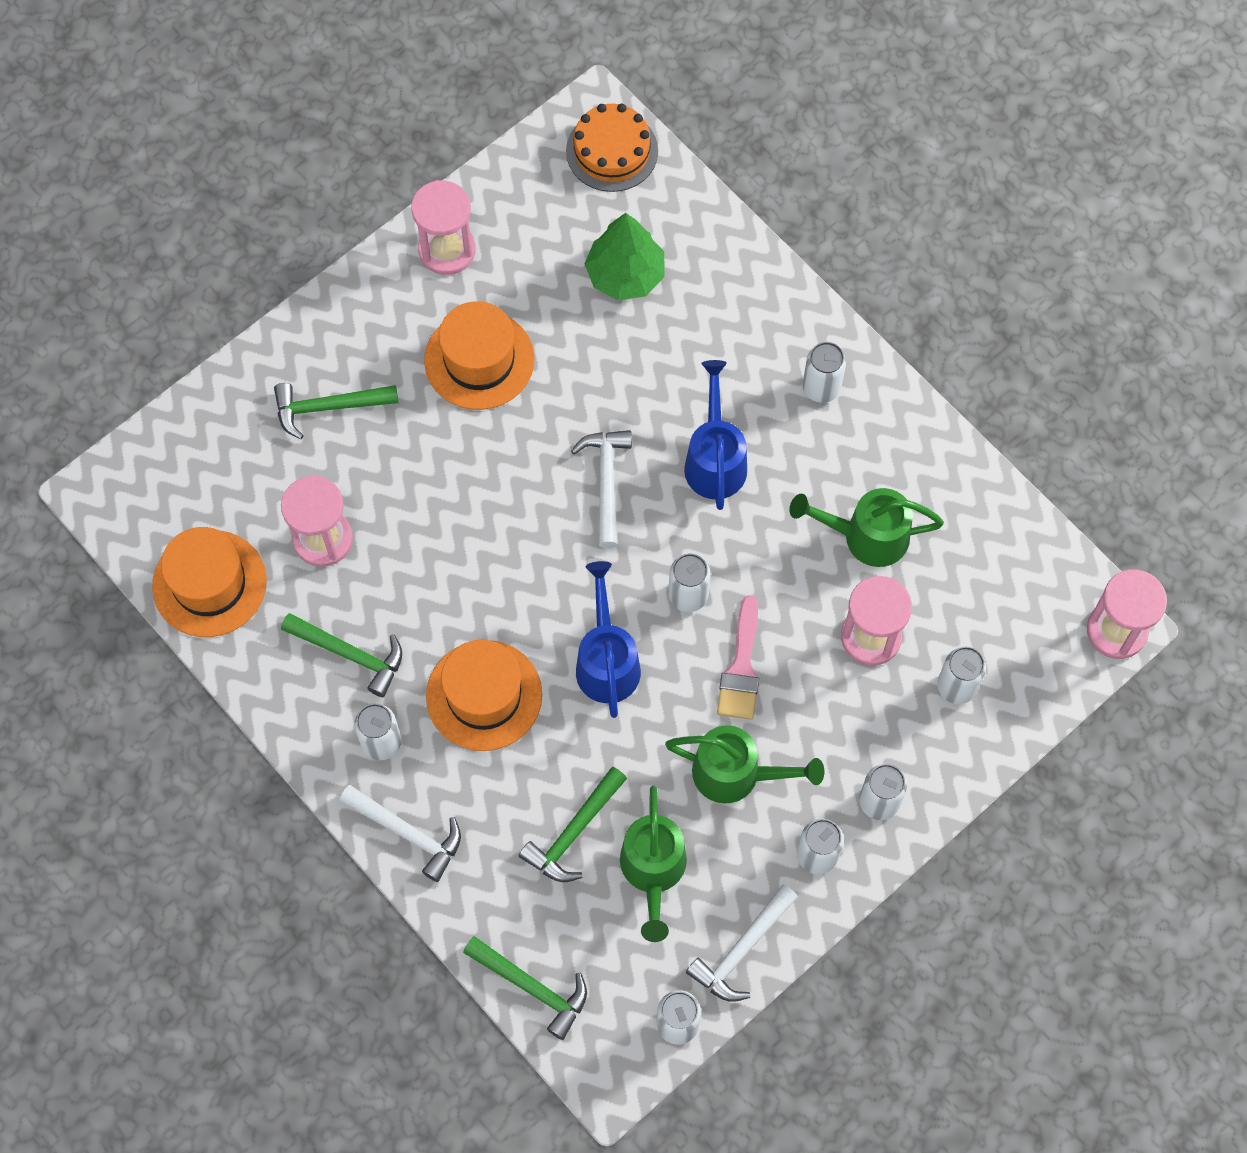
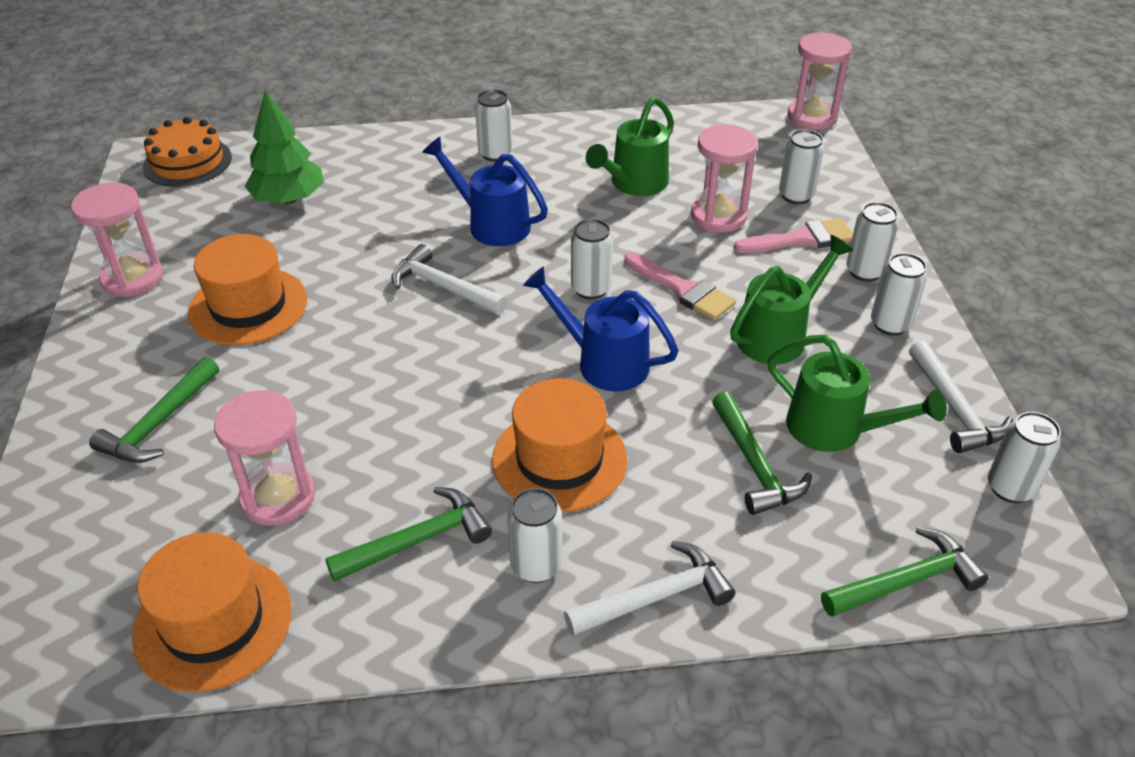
camera: 55 degrees left, 25 degrees down
(889, 726) = (801, 239): none -> pink brush

